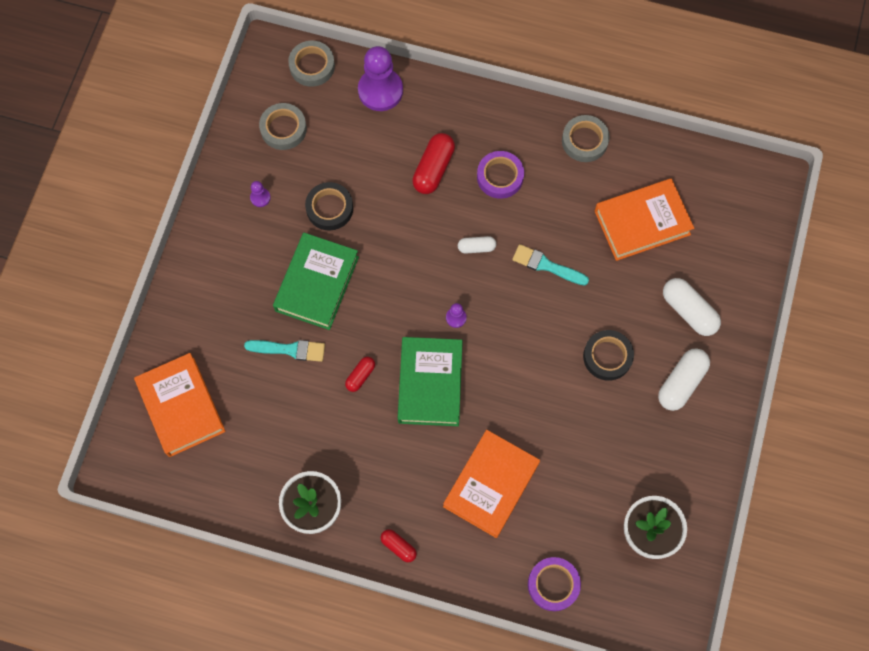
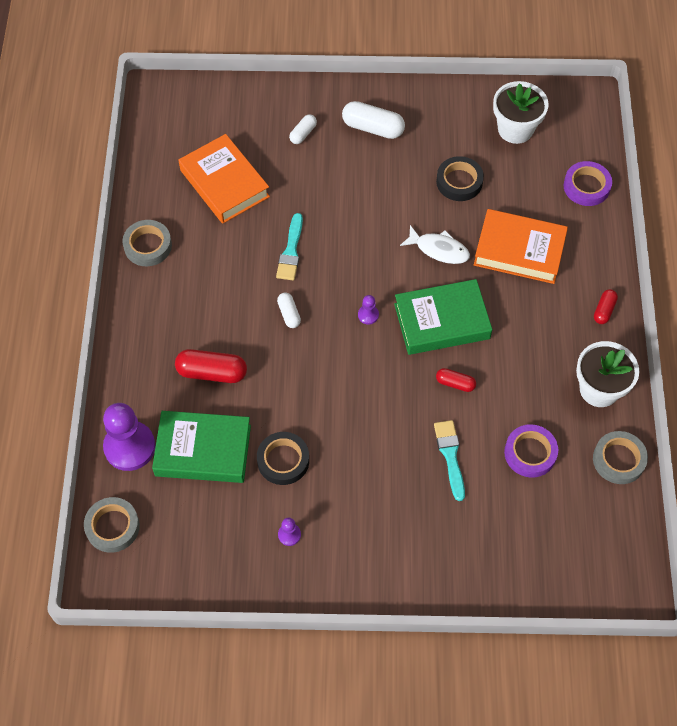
camera: 105 degrees left, 10 degrees down
(181, 407) = (546, 543): orange book -> none
(283, 129) = (199, 535): grey tape -> grey tape (618, 460)
(317, 284) = (371, 449): green book -> green book (203, 450)
(500, 177) = (206, 310): purple tape -> purple tape (530, 453)
(513, 405) = (439, 249): none -> white fish
(607, 356) = (367, 186): black tape -> black tape (459, 182)
(688, 311) = (303, 133): white capsule -> white capsule, size x0.57

